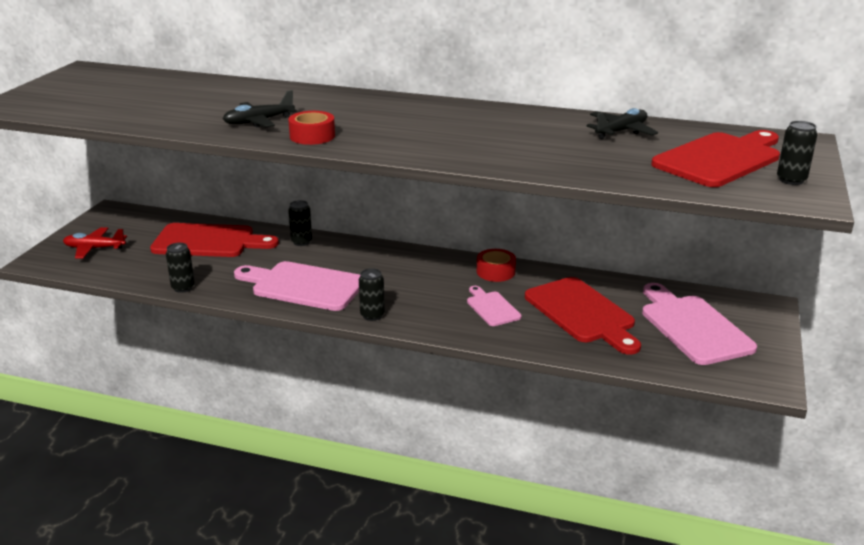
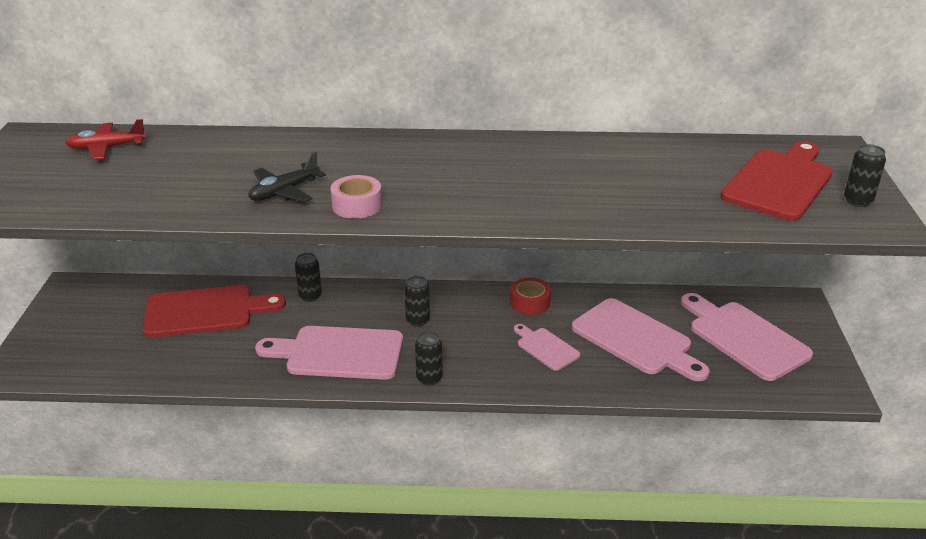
camera: 15 degrees left, 5 degrees up
(94, 248) = (75, 341): red plane -> red plane (107, 148)
(183, 288) = (205, 378): black can -> black can (417, 320)
(312, 136) = (357, 205): red tape -> pink tape
(582, 313) = (636, 339): red cutting board -> pink cutting board
(621, 131) = (667, 157): black plane -> none

